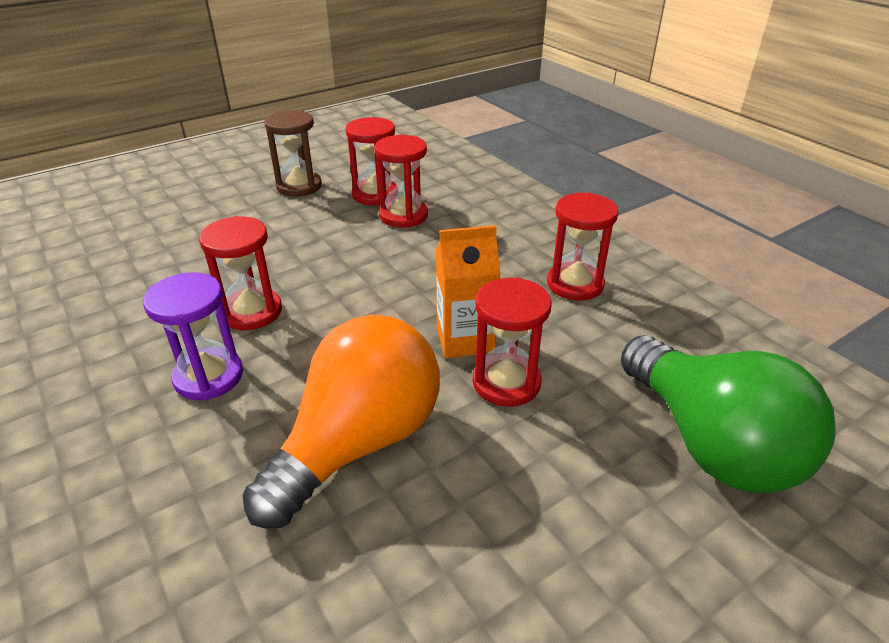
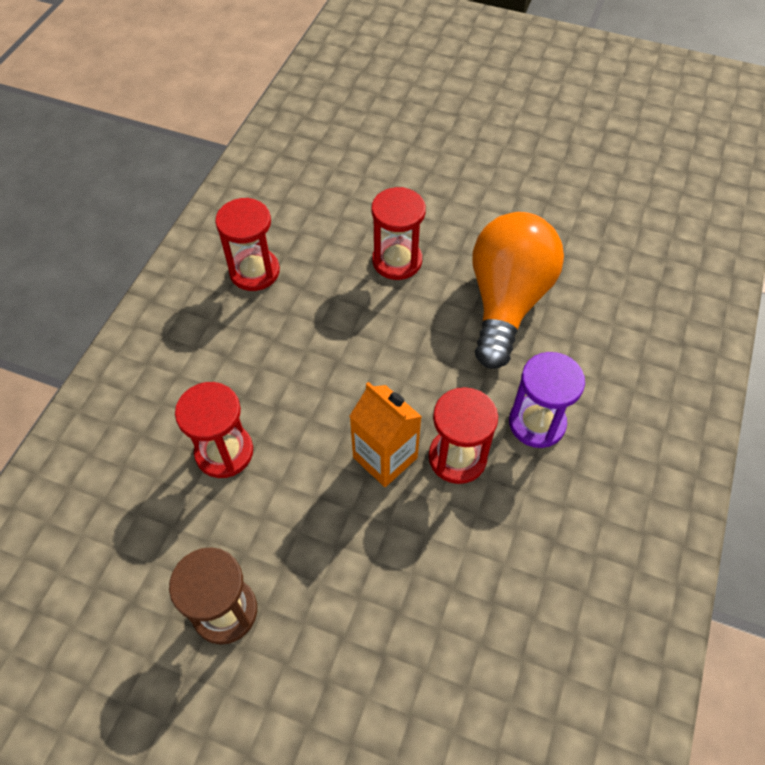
camera: 125 degrees left, 20 degrees up
(358, 443) = (506, 302): orange light bulb -> orange light bulb turned 105 degrees clockwise
(375, 194) = (195, 510): red hourglass -> none
(465, 339) = (373, 302): orange carton -> orange carton (385, 457)
(710, 443) = (369, 162): green light bulb -> none

